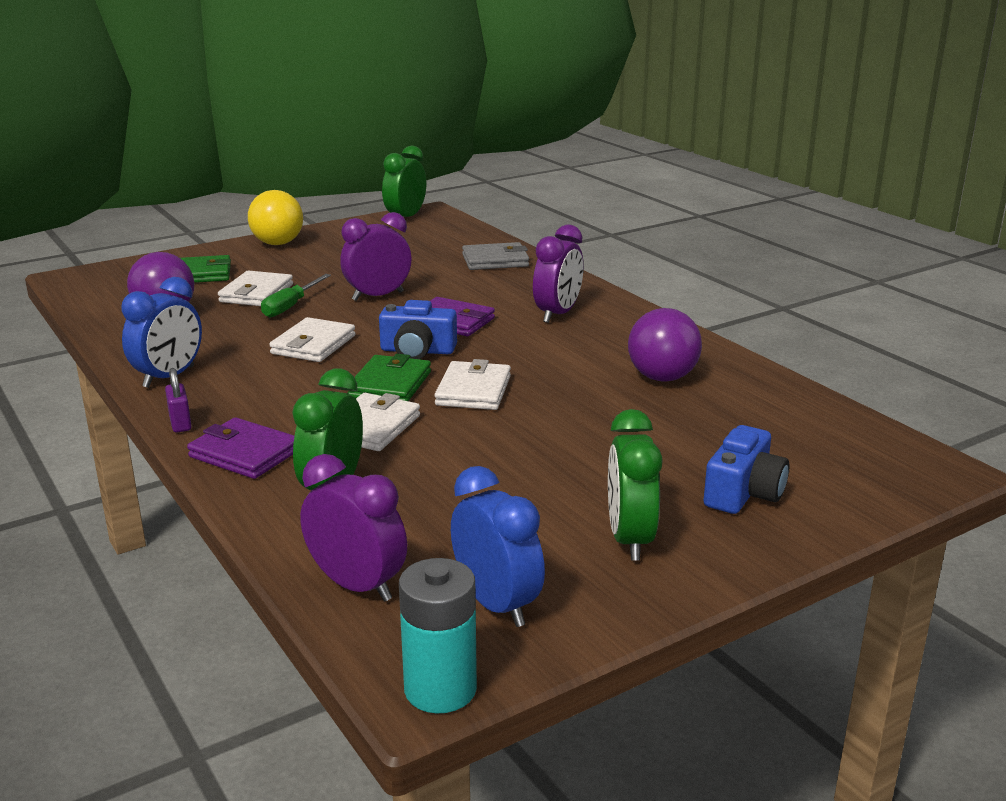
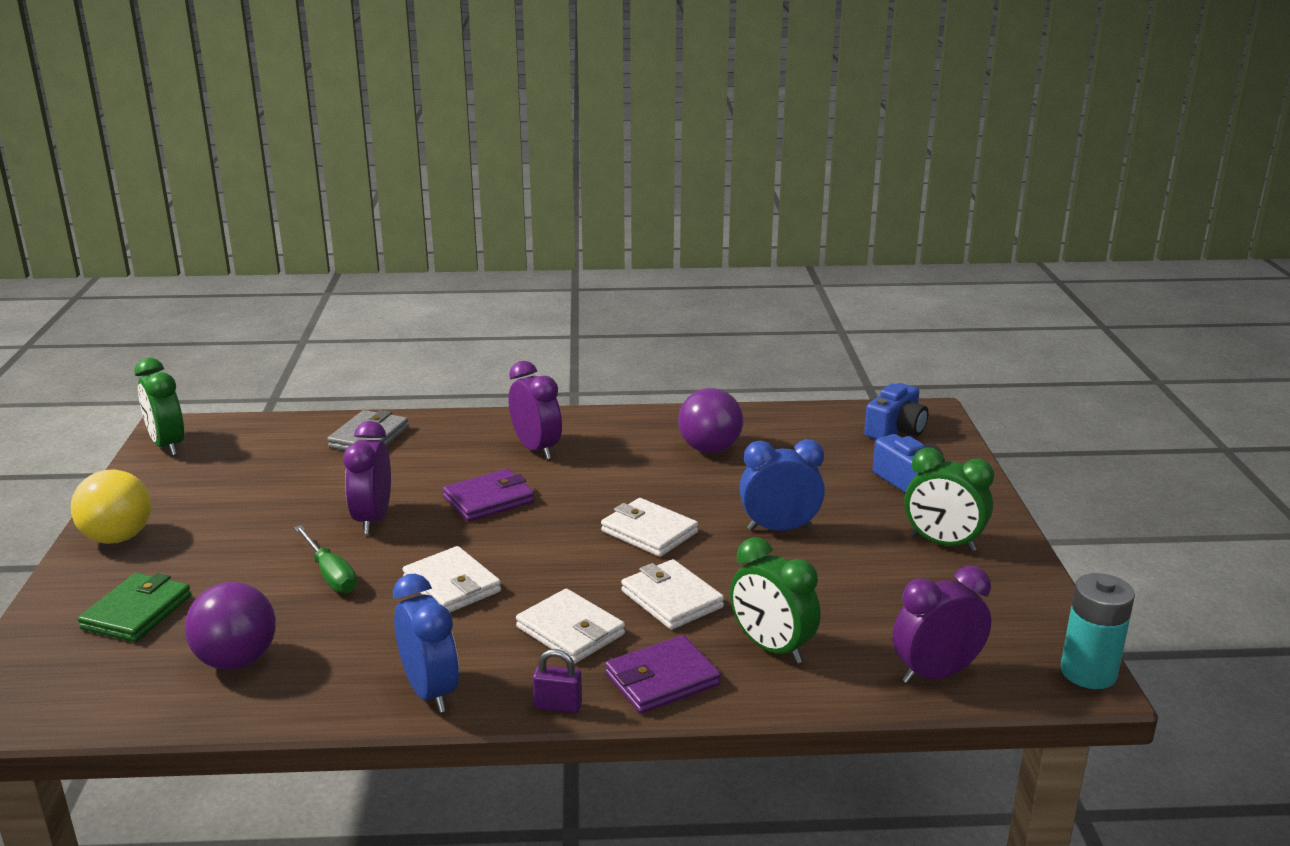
camera: 60 degrees left, 0 degrees up
(256, 293) = (260, 586): white wallet -> white wallet (570, 631)
(390, 384) = (593, 567): green wallet -> none
(417, 351) = (535, 535): blue camera -> blue camera (895, 430)
(496, 604) = (996, 620): blue clock -> blue clock (779, 529)

